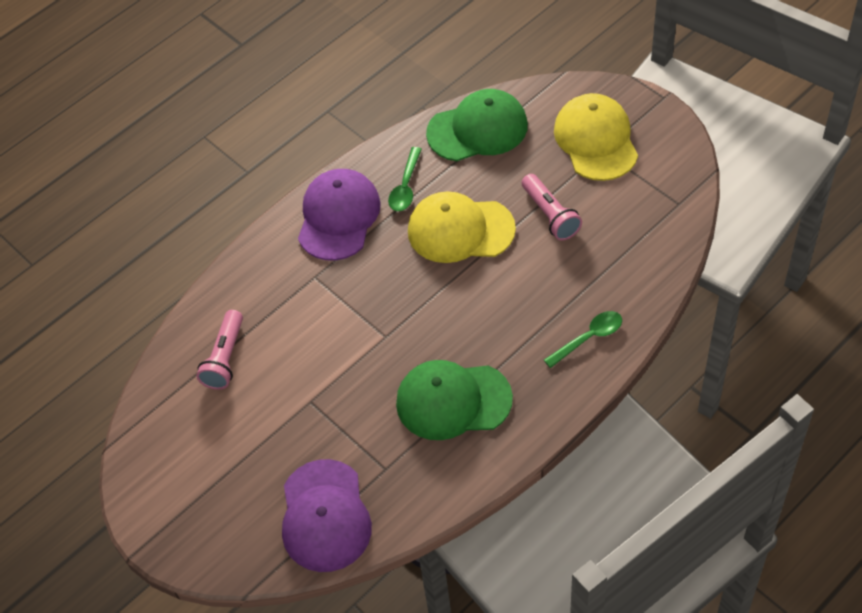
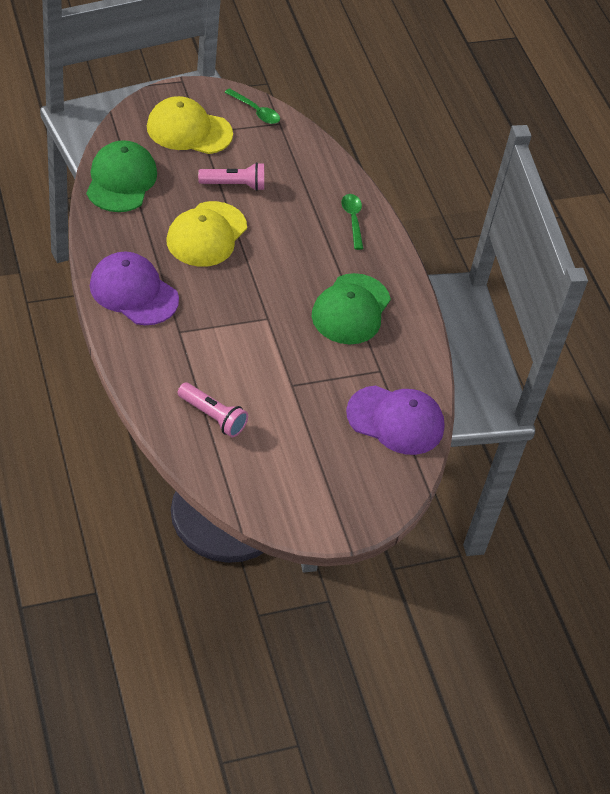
camera: 75 degrees left, 5 degrees down
(405, 186) = (139, 243): green spoon -> green spoon (255, 111)

